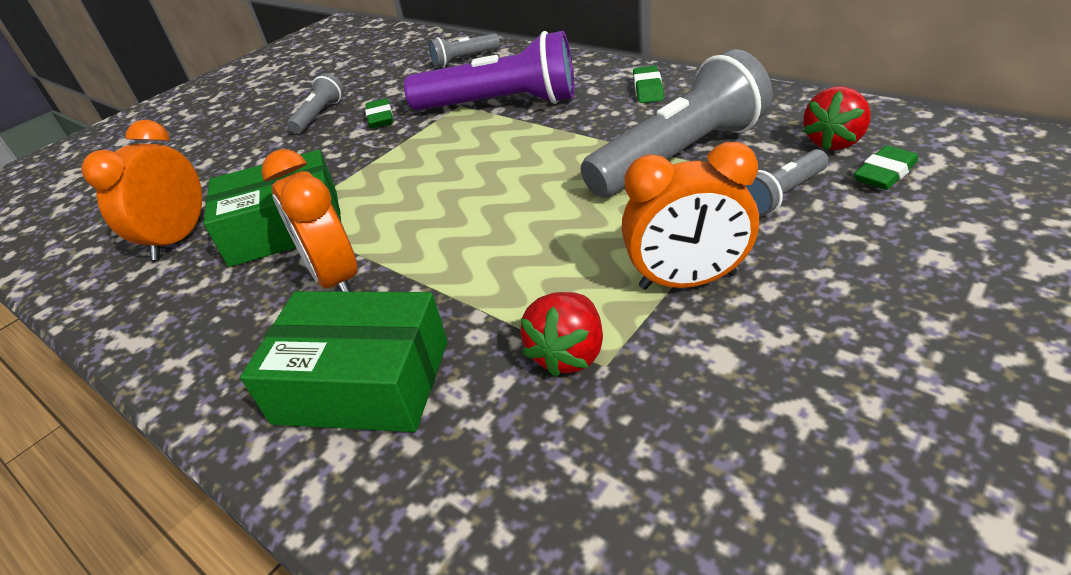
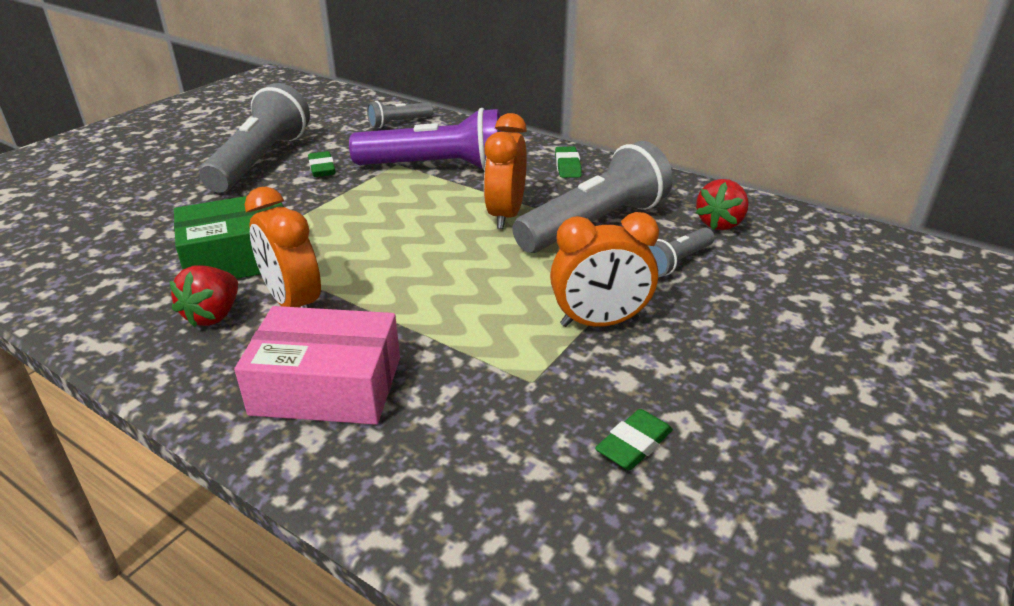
camera: 10 degrees left, 5 degrees down
(179, 239) = (134, 260): orange clock -> orange clock (505, 215)
(320, 115) = (261, 160): grey flashlight -> grey flashlight, size x2.05
(362, 381) = (327, 386): green box -> pink box
(568, 354) = (503, 372): red strawberry -> red strawberry (213, 315)
(884, 173) = (757, 251): green eraser -> green eraser (634, 444)

